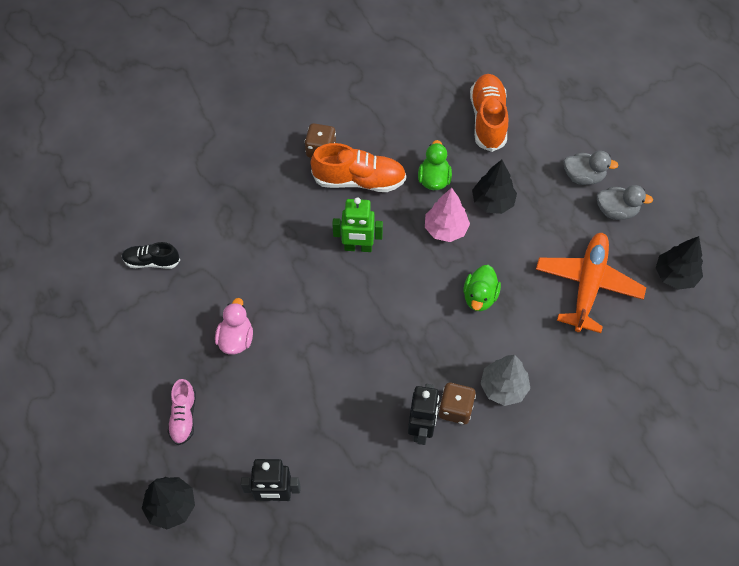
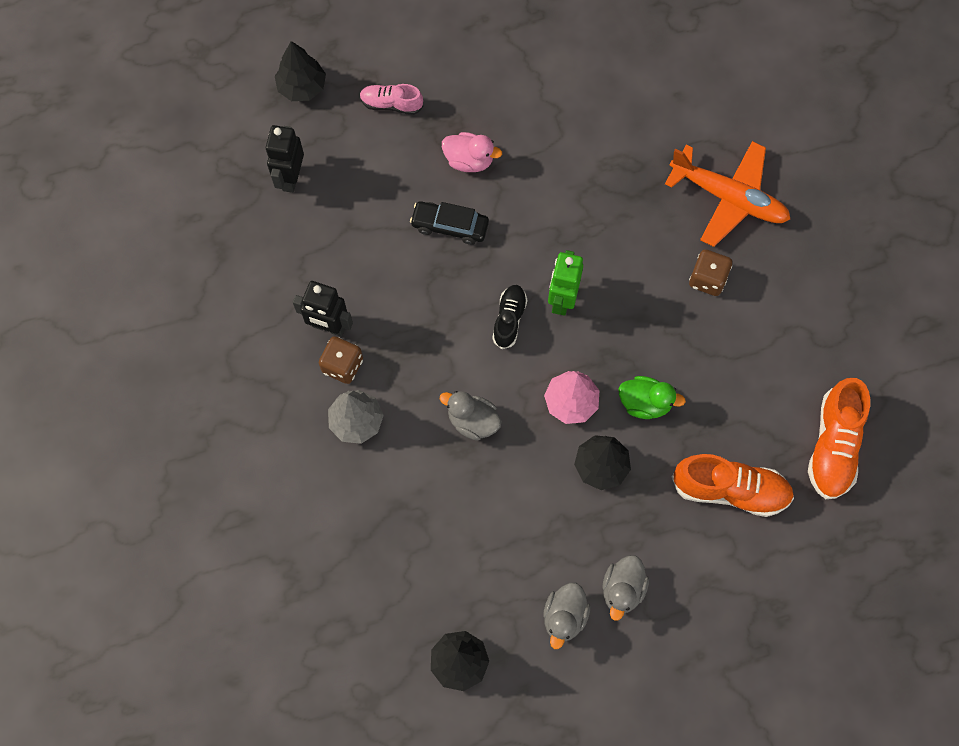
camera: 100 degrees right, 10 degrees up
(152, 261) = (579, 86): black shoe -> black shoe (509, 319)
(304, 344) = (450, 226): none -> black car
(359, 180) = (656, 316): orange shoe -> orange shoe (833, 446)
(479, 297) = (472, 421): green duck -> grey duck
(587, 285) = (465, 550): orange plane -> orange plane (729, 198)

